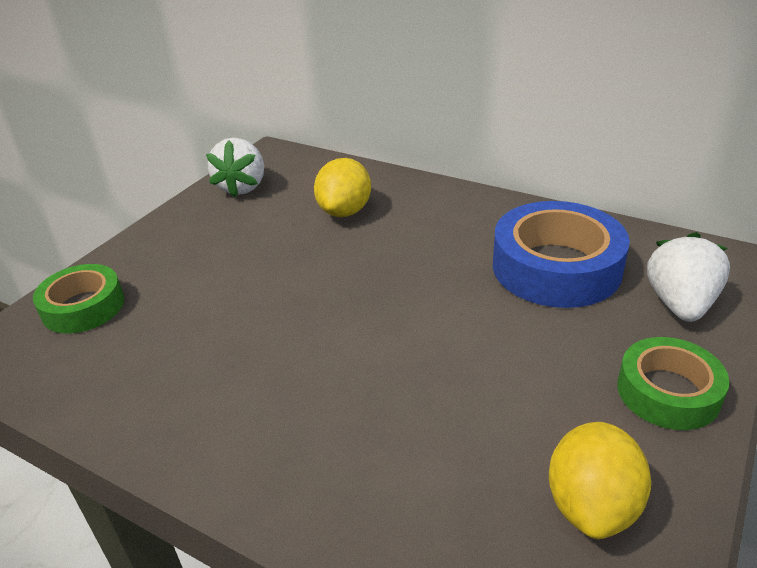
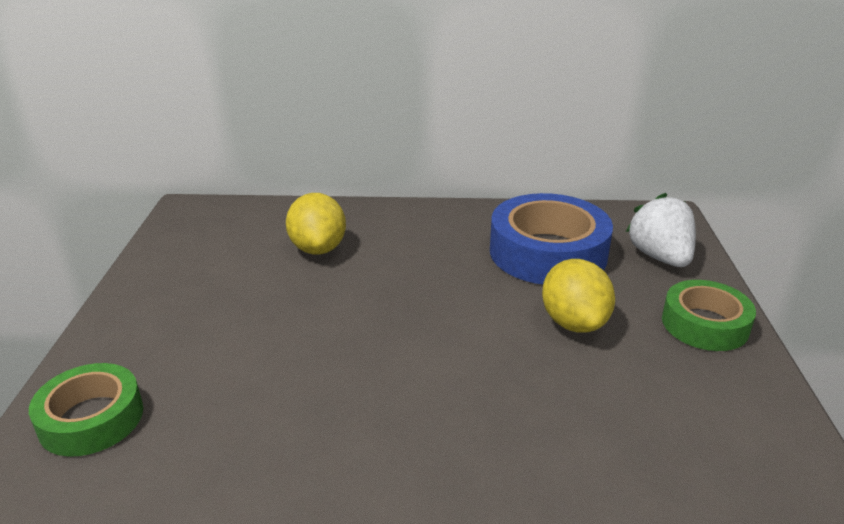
camera: 30 degrees left, 5 degrees down
(242, 187) = (184, 249): white strawberry -> none
(592, 505) = (724, 425): yellow lemon -> yellow lemon (574, 323)

